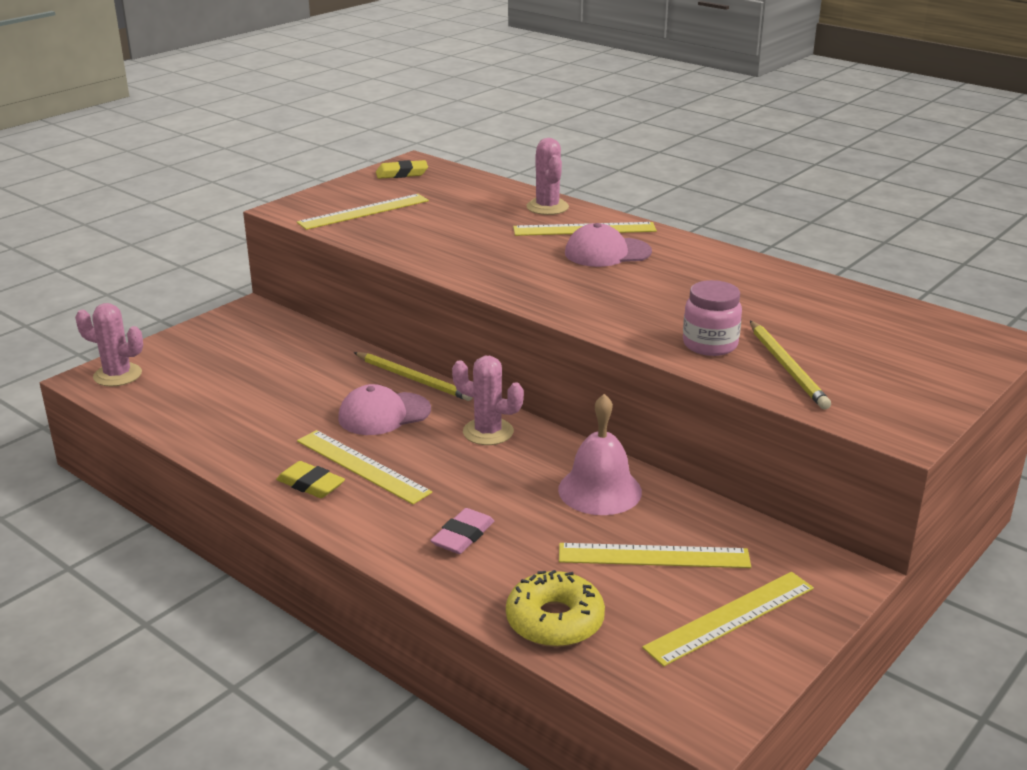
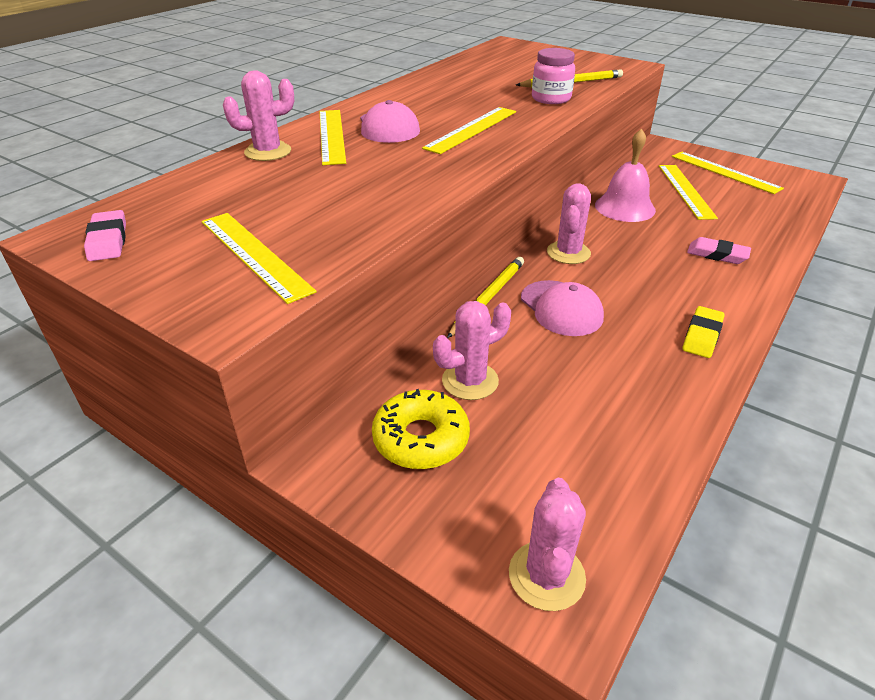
camera: 95 degrees left, 10 degrees up
(301, 363) = (470, 381): none -> pink cactus
(362, 466) = (655, 310): yellow ruler -> yellow ruler (471, 129)
(402, 173) = (108, 240): yellow eraser -> pink eraser
(555, 621) = (776, 219): yellow donut -> yellow donut (421, 439)

